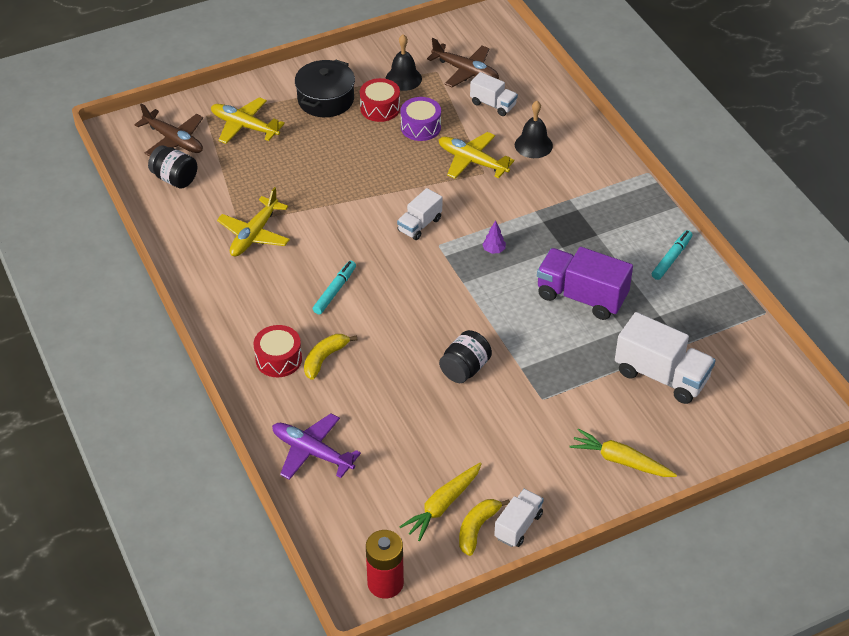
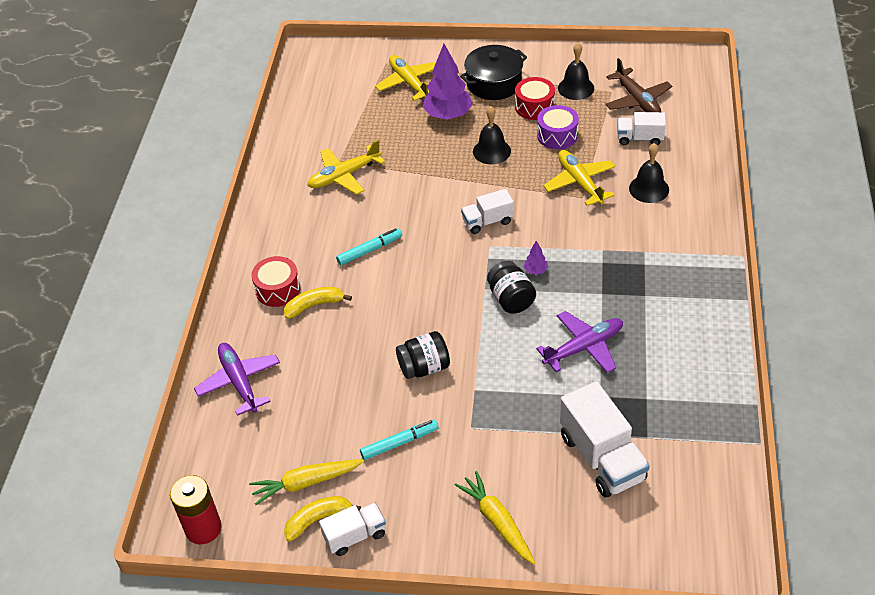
camera: 35 degrees right, 0 degrees up
(174, 140) = (344, 74): brown plane -> none
(175, 179) = (320, 106): black jar -> black jar (511, 299)
(307, 144) = (448, 115): none -> purple tree
(373, 162) = (491, 151): none -> black bell
(493, 104) = (639, 138): white truck -> white truck turned 120 degrees clockwise
(581, 296) = (583, 347): purple truck -> purple plane
(671, 258) = (701, 348): turquoise marker -> turquoise marker (399, 443)

